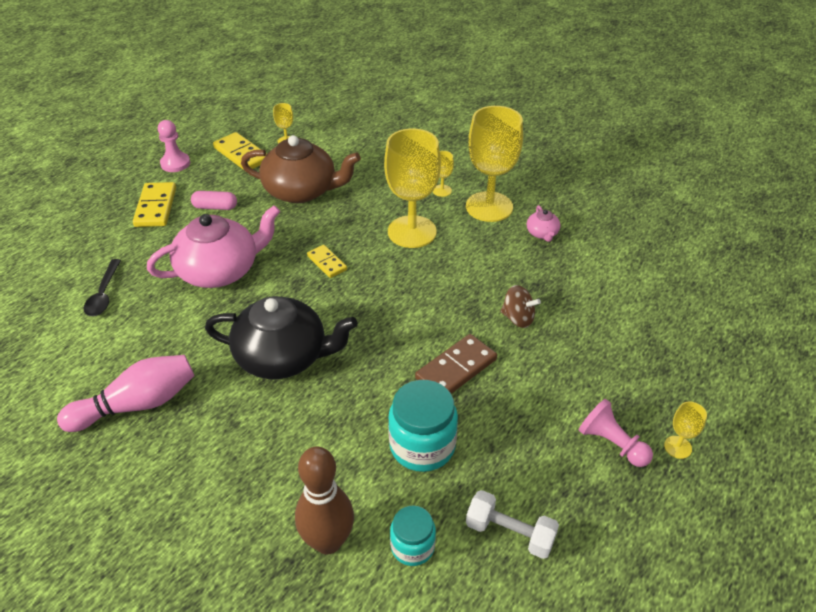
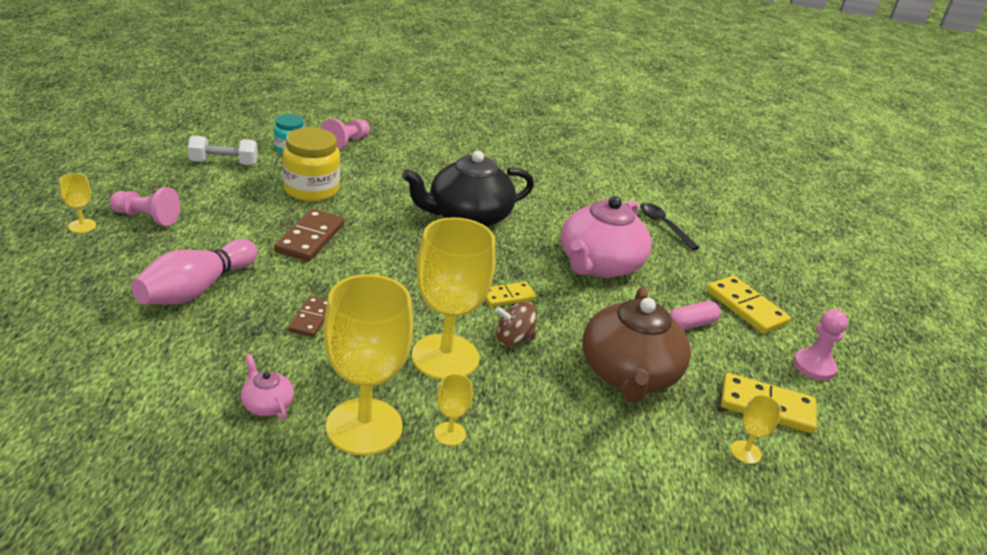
camera: 145 degrees right, 10 degrees down
(137, 405) = (538, 174): pink bowling pin -> pink bowling pin (196, 289)
(301, 191) = (628, 374): brown teapot -> brown teapot turned 60 degrees counterclockwise
(327, 263) = (508, 296): yellow domino -> yellow domino turned 45 degrees counterclockwise
(328, 541) = (346, 143): brown bowling pin -> pink pawn
(422, 446) = (311, 190): turquoise jar -> yellow jar
(490, 284) = (311, 318): none -> brown domino
(518, 318) = (265, 291): brown spinning top -> brown spinning top (513, 339)

